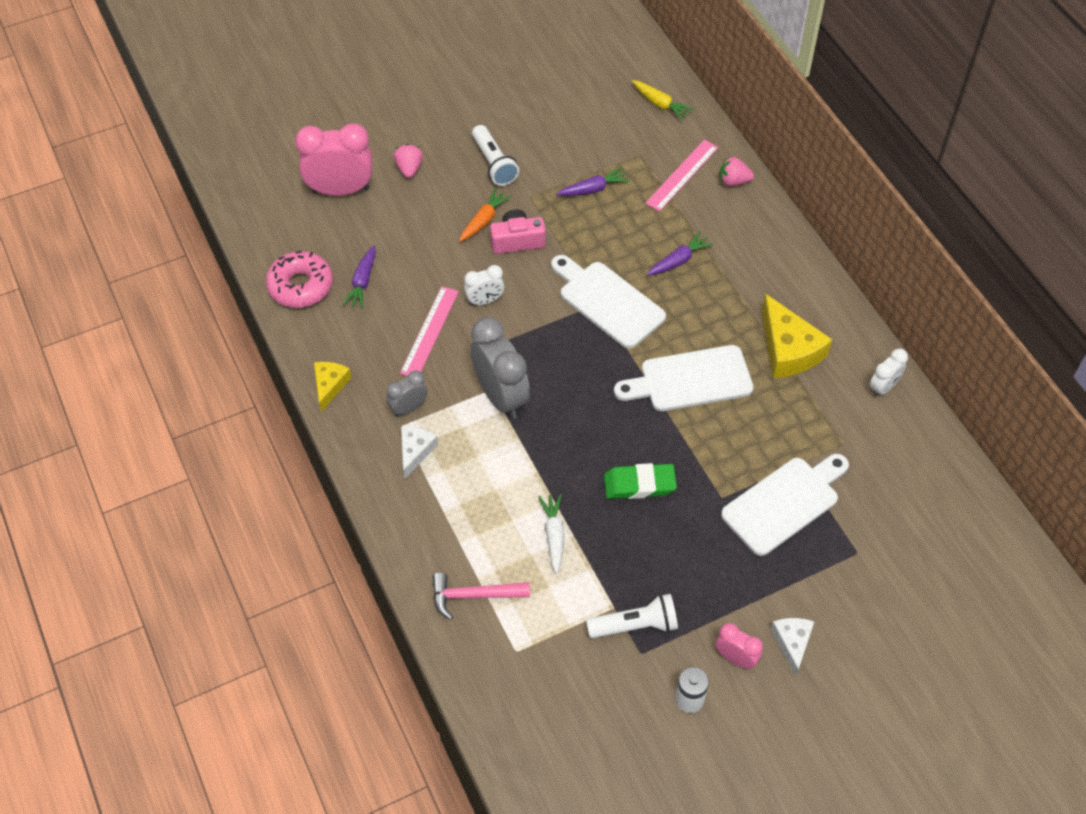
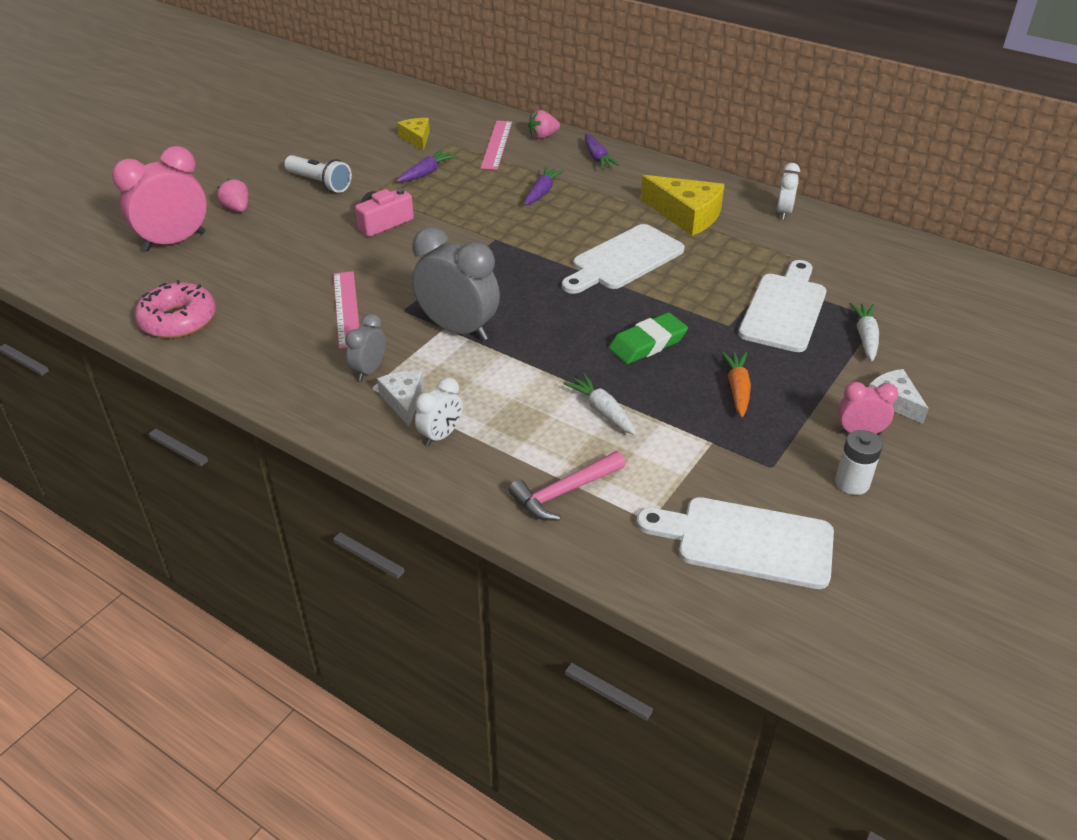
camera: 30 degrees left, 15 degrees down
(329, 385) = (267, 383): yellow cheese -> yellow cheese (416, 138)
(362, 282) = (246, 296): purple carrot -> purple carrot (597, 158)
(484, 220) = (340, 220): orange carrot -> orange carrot (737, 389)
(485, 301) = (385, 270): white clock -> white clock (441, 435)
(608, 302) = (503, 235): white cutting board -> white cutting board (747, 541)
(635, 625) = (745, 447): white flashlight -> none
(660, 104) = (440, 112): yellow carrot -> none
(828, 567) = (865, 337): none -> white carrot

